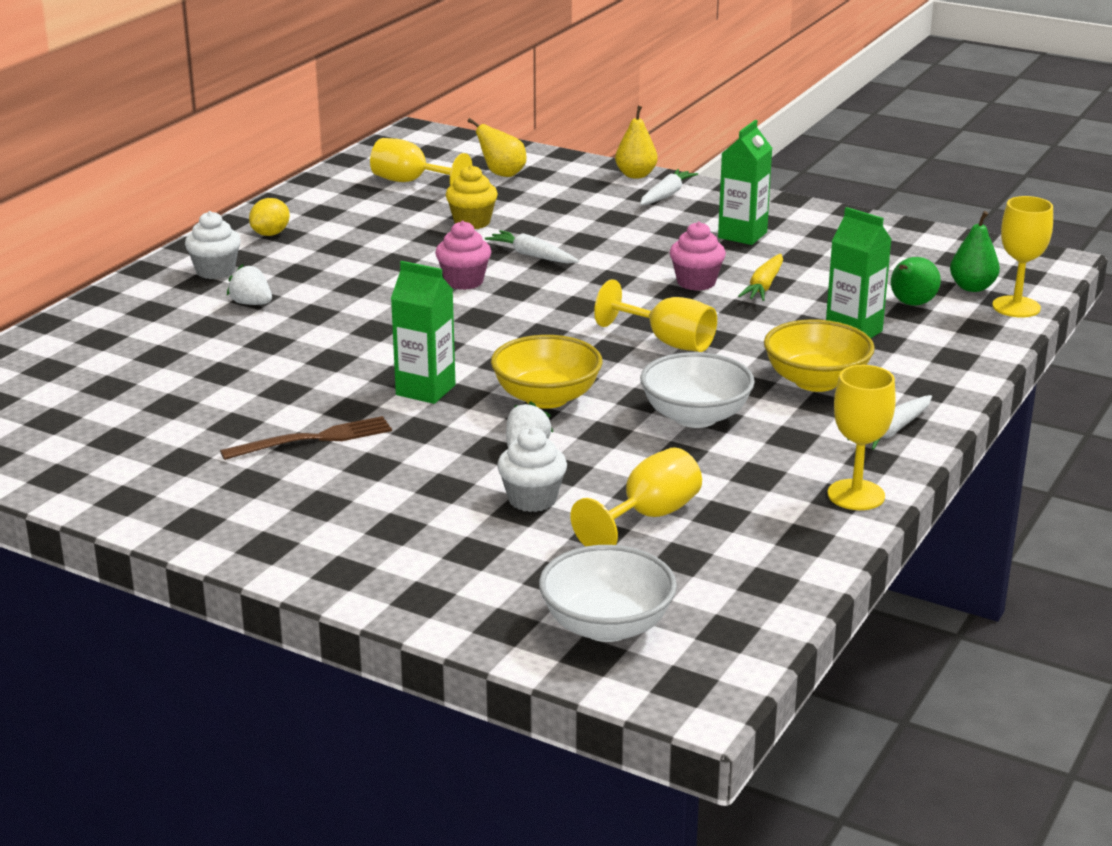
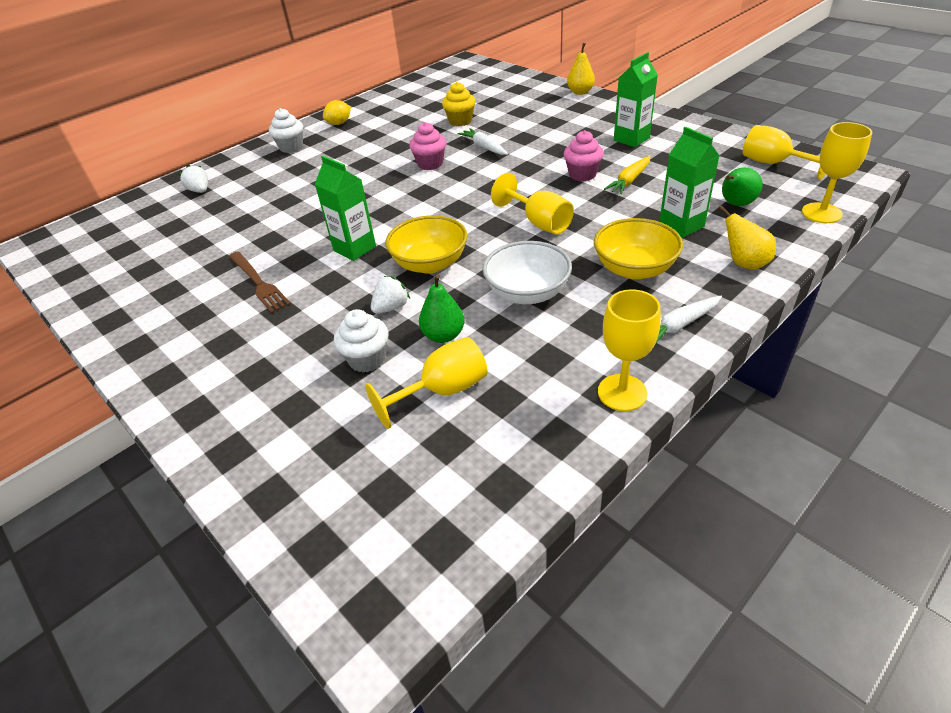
camera: 20 degrees right, 15 degrees up
(251, 304) = (295, 172): white strawberry -> white strawberry (200, 191)
(313, 439) = (258, 283): brown fork -> brown fork turned 60 degrees clockwise
(411, 182) = (440, 92): yellow goblet -> yellow goblet (773, 164)
(502, 174) = (497, 89): yellow pear -> yellow pear (744, 263)
(607, 626) = (346, 513): white bowl -> none
(666, 195) = (593, 107): white carrot -> none
(972, 287) = (789, 193): green pear -> green pear (443, 335)

